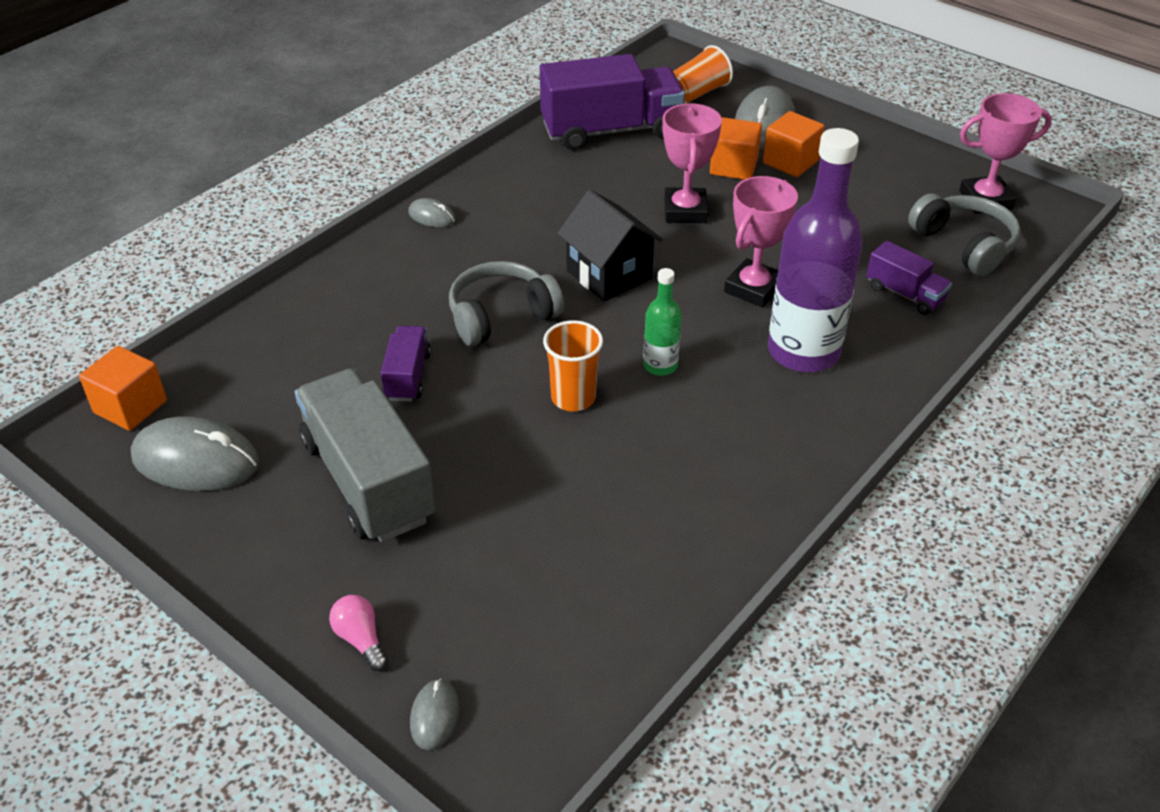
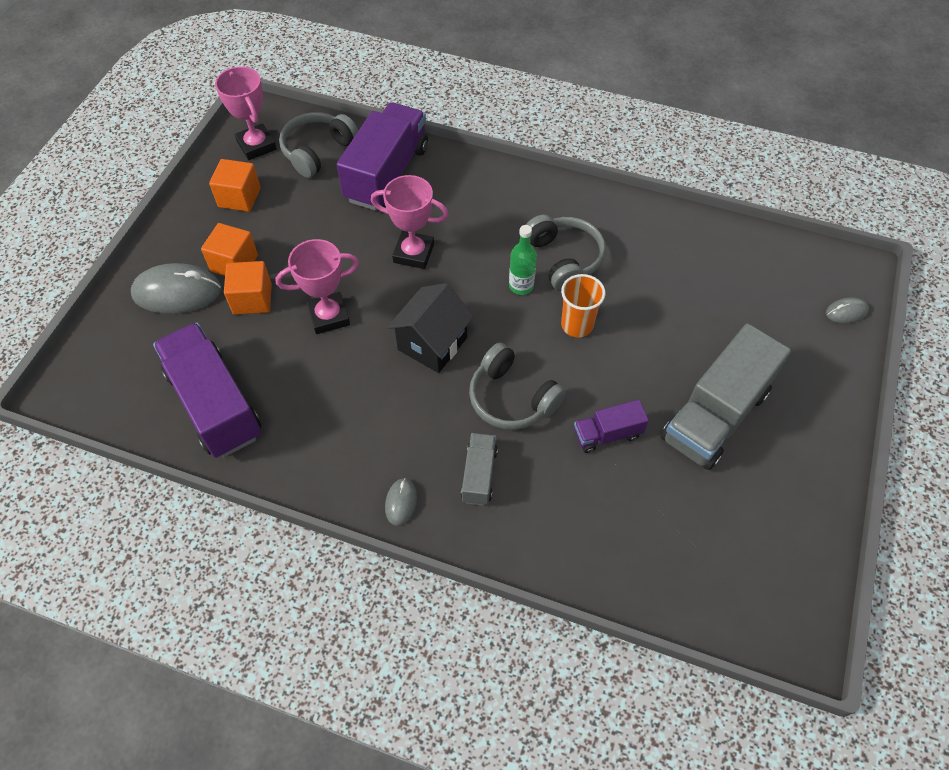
camera: 110 degrees left, 15 degrees up
(130, 407) = (743, 623): orange cube -> orange cube (239, 197)
(196, 461) = (763, 537): grey mouse -> none
(361, 639) = (827, 366): pink light bulb -> none
(425, 270) = (479, 475): none -> grey truck
(688, 419) = (564, 259): none -> grey headphones
(697, 93) = (131, 354): orange cup -> none
(803, 352) = (471, 215): purple bottle -> none
(904, 294) = (387, 174): purple truck -> purple truck, size x2.02

